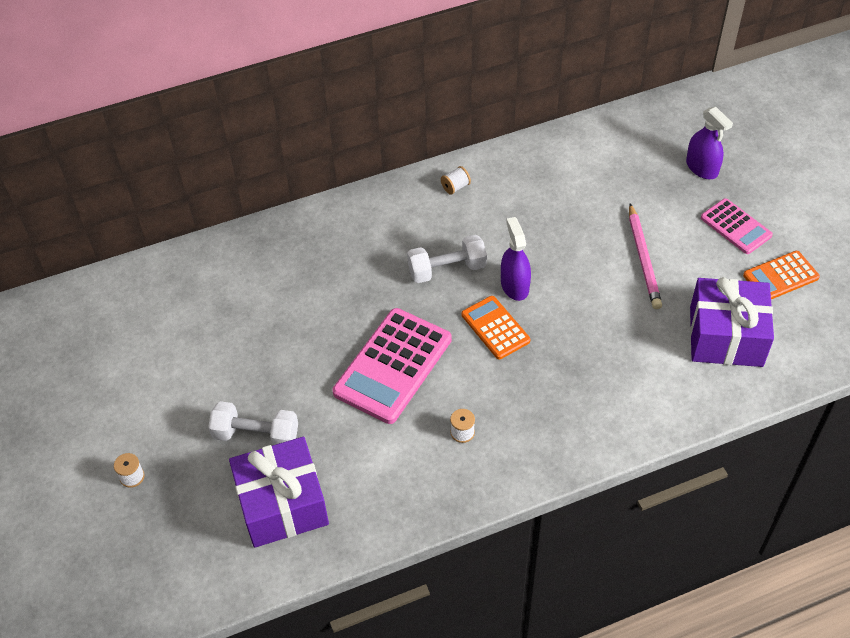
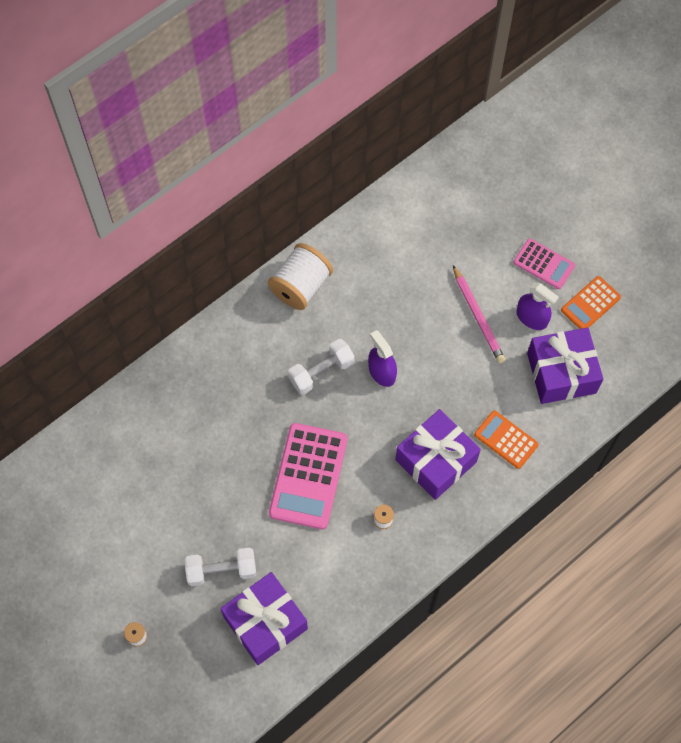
camera: 20 degrees left, 15 degrees up
(455, 187) = (301, 286): white spool -> white spool, size x2.46
(495, 328) = (378, 417): orange calculator -> orange calculator (506, 440)
(546, 388) = (436, 461): none -> purple gift
(702, 168) = (501, 210): purple spray bottle -> purple spray bottle (532, 318)

